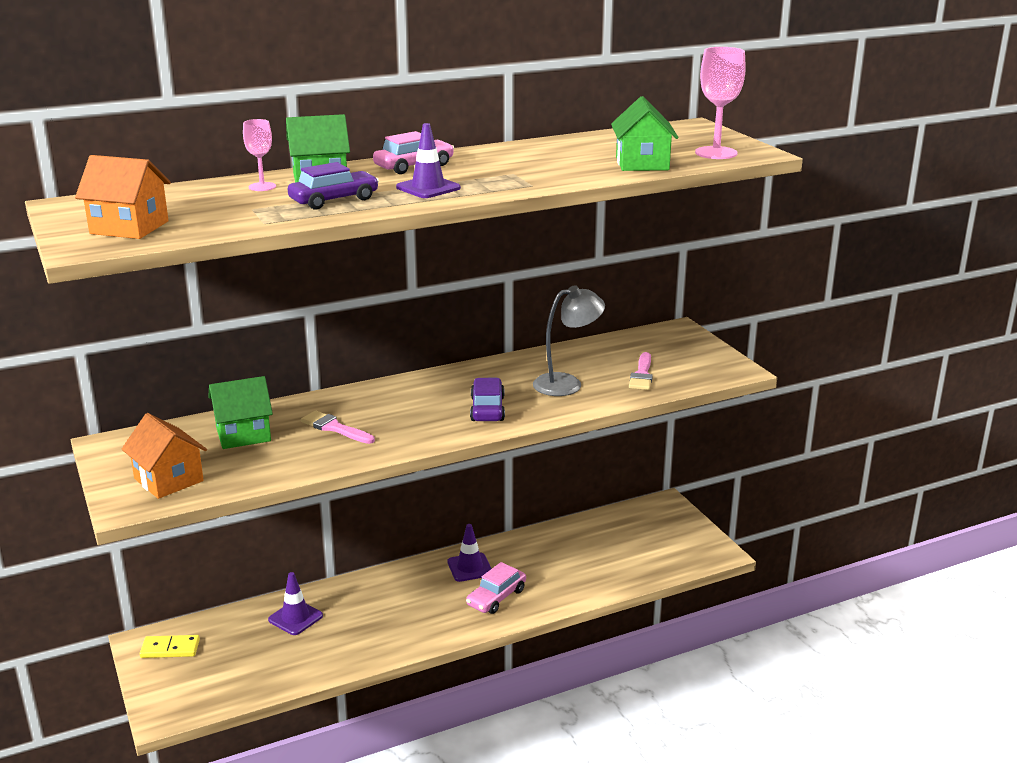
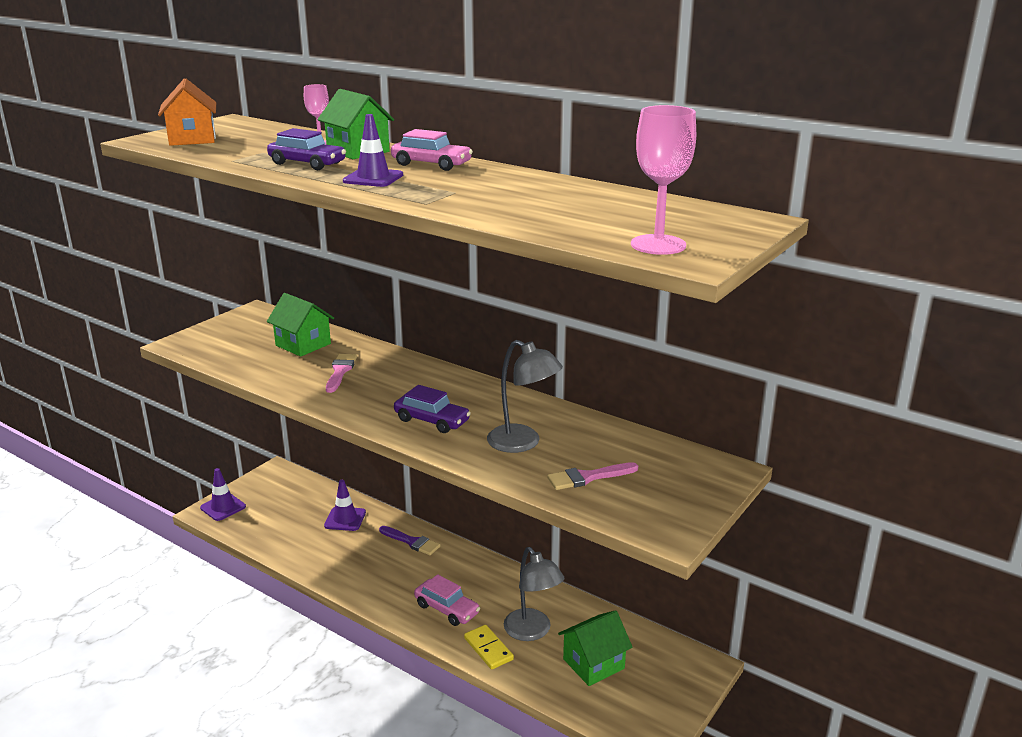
camera: 60 degrees right, 0 degrees up
(168, 480) = (219, 344): orange house -> none
(170, 649) = (276, 484): yellow domino -> yellow domino (488, 649)
(379, 588) = (412, 542): none -> purple brush
(469, 567) = (478, 577): purple traffic cone -> purple traffic cone (223, 507)
(487, 409) = (432, 420): purple car -> purple car turned 60 degrees clockwise
(496, 597) = (446, 609): pink car -> pink car turned 150 degrees counterclockwise
(565, 563) = (532, 631): none -> grey lamp
(642, 163) = (561, 224): green house -> green house (593, 664)

